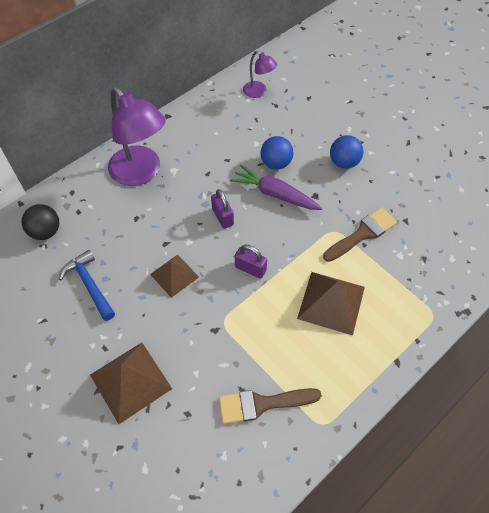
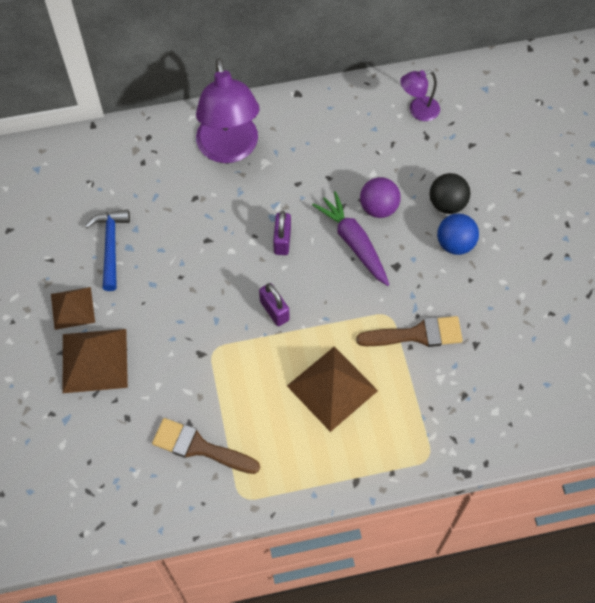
camera: 30 degrees right, 5 degrees up
(46, 232) = (100, 169): black ball -> black ball (447, 204)
(174, 275) = (195, 278): brown pyramid -> brown pyramid (72, 308)
(258, 92) = (418, 111): purple lamp -> purple lamp turned 90 degrees clockwise
(276, 163) = (378, 208): blue ball -> purple ball

